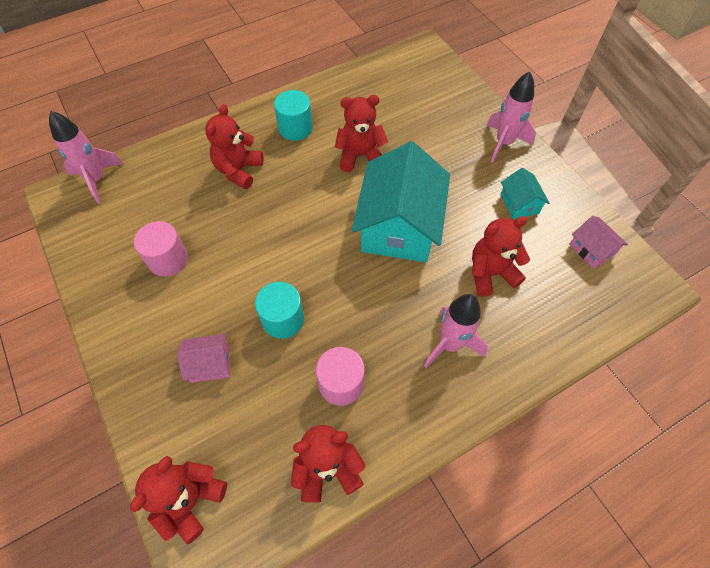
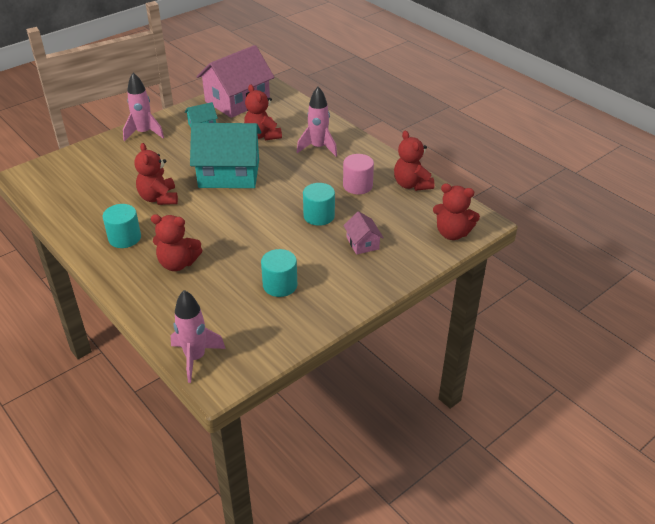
camera: 100 degrees left, 20 degrees down
(168, 259) = (280, 285): pink cylinder -> turquoise cylinder
(592, 249) = (237, 101): pink house -> pink house, size x2.22

